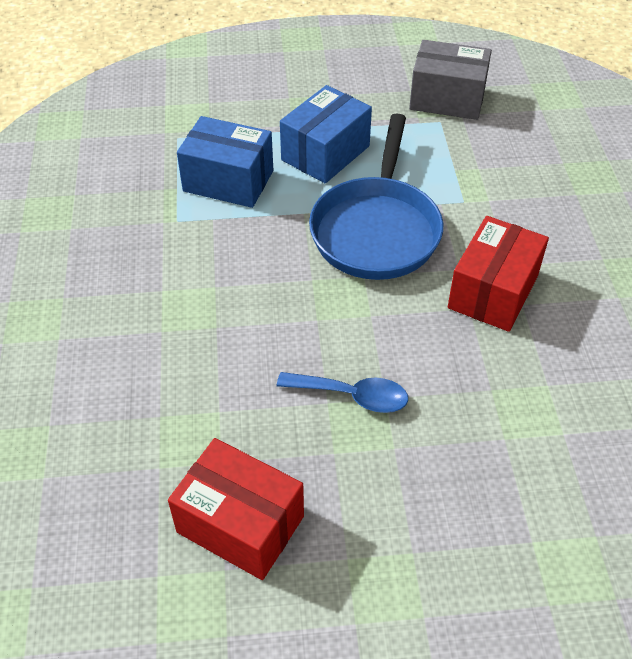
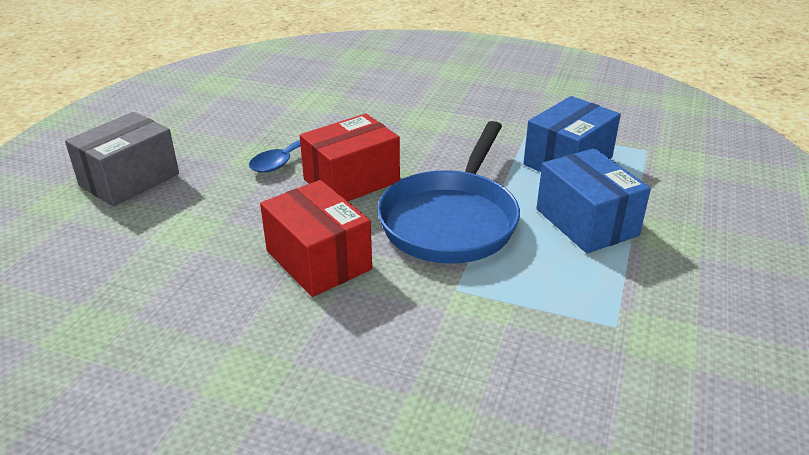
camera: 115 degrees right, 15 degrees down
(240, 524) = (242, 103): red box -> red box (351, 181)
(376, 229) = (451, 220): blue pan -> blue pan turned 105 degrees counterclockwise
(447, 99) = (666, 351): grey box -> grey box (129, 180)

